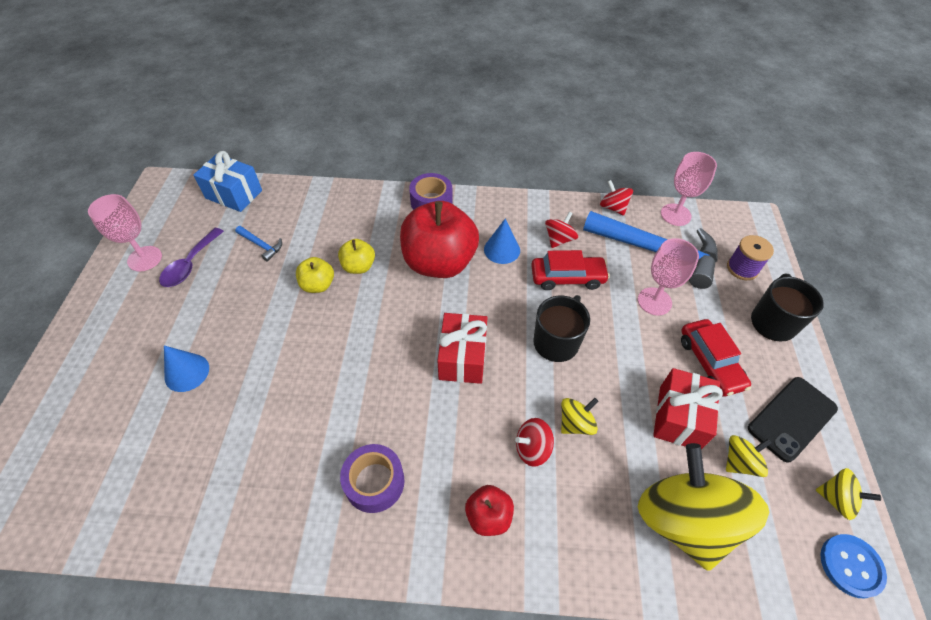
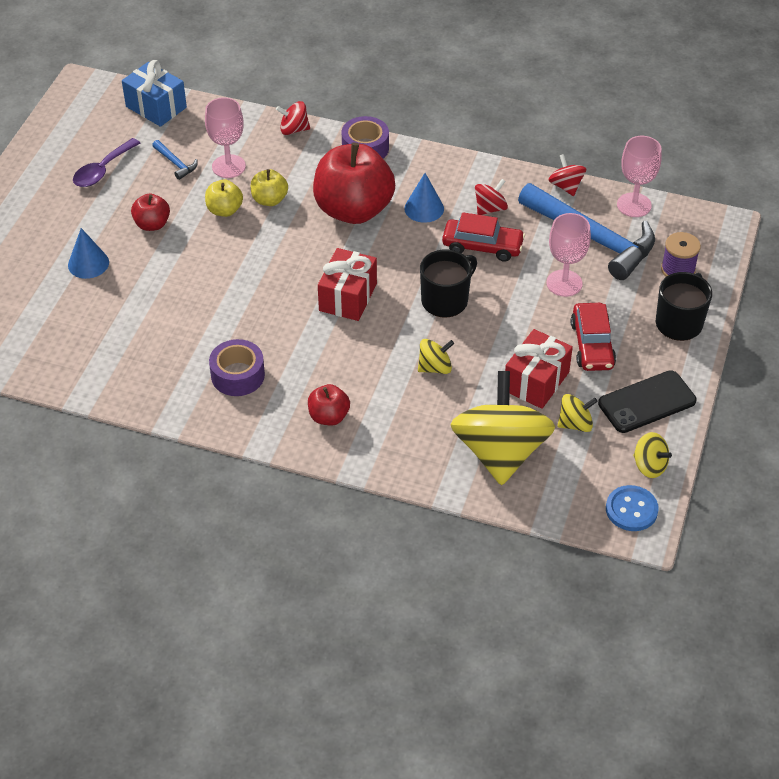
camera: 15 degrees right, 5 degrees down
(145, 258) = (59, 157): pink goblet -> pink goblet (228, 166)
(248, 314) = (152, 224): none -> red apple
(532, 448) = (386, 378): red spinning top -> red spinning top (294, 129)

